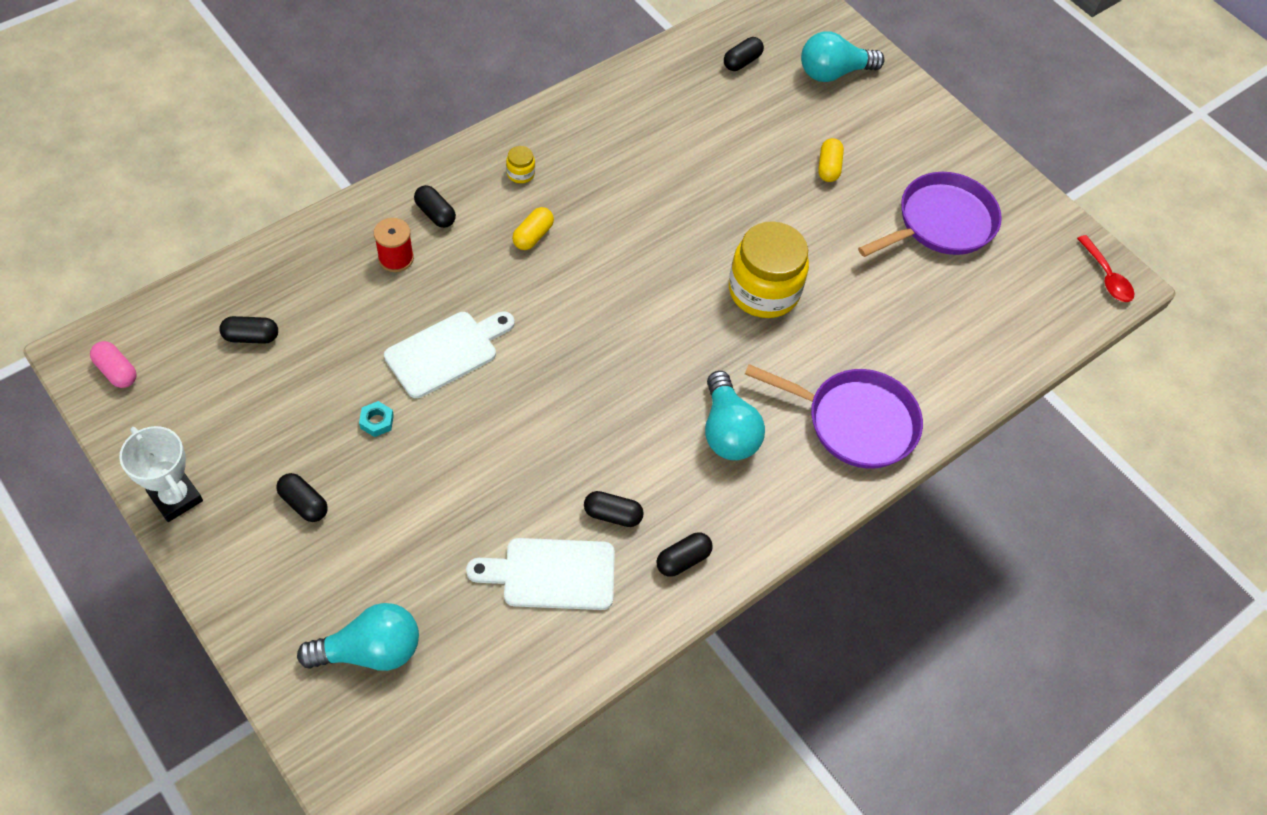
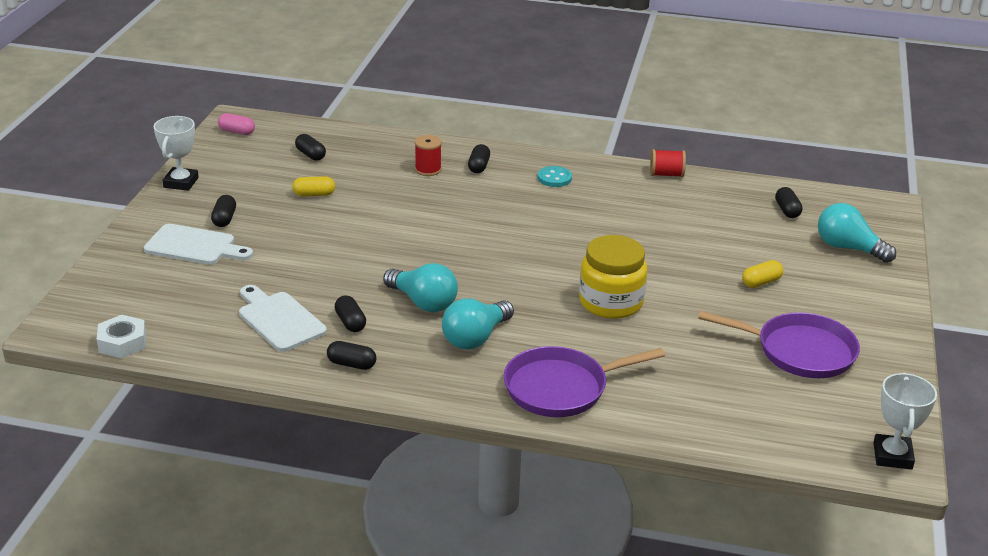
camera: 55 degrees right, 25 degrees down
(117, 371) = (237, 132): pink capsule -> pink capsule turned 75 degrees counterclockwise
(370, 651) = (154, 283): turquoise light bulb -> turquoise light bulb (423, 302)
(377, 421) = (308, 215): turquoise nut -> none
(446, 352) = (387, 214): white cutting board -> white cutting board (194, 246)
(461, 749) = (122, 342): none -> white nut
(520, 173) = (554, 178): yellow jar -> turquoise button
(533, 236) = (515, 203): yellow capsule -> yellow capsule (314, 194)
(601, 91) = (666, 174): none -> red spool
(742, 62) = (787, 210): black capsule -> black capsule turned 75 degrees clockwise
(855, 422) = (561, 388): purple pan -> purple pan turned 90 degrees clockwise
(1106, 277) = (892, 456): red spoon -> white trophy

